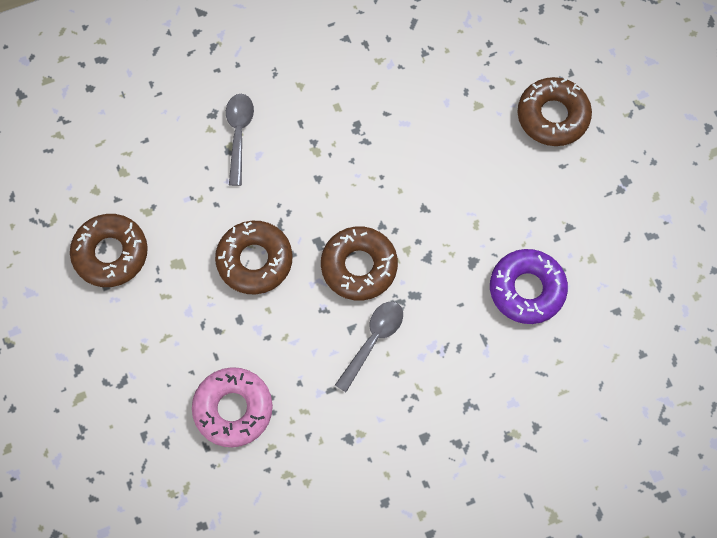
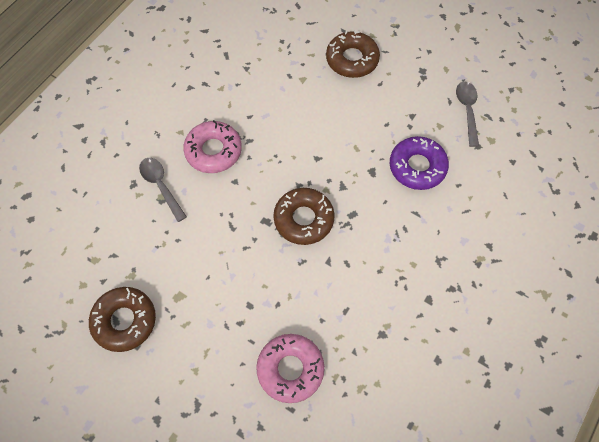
camera: 35 degrees left, 5 degrees down
(254, 260) = (231, 260): brown donut -> none
(319, 129) = (213, 151): none -> pink donut
(373, 340) = (349, 260): grey spoon -> grey spoon (467, 110)

